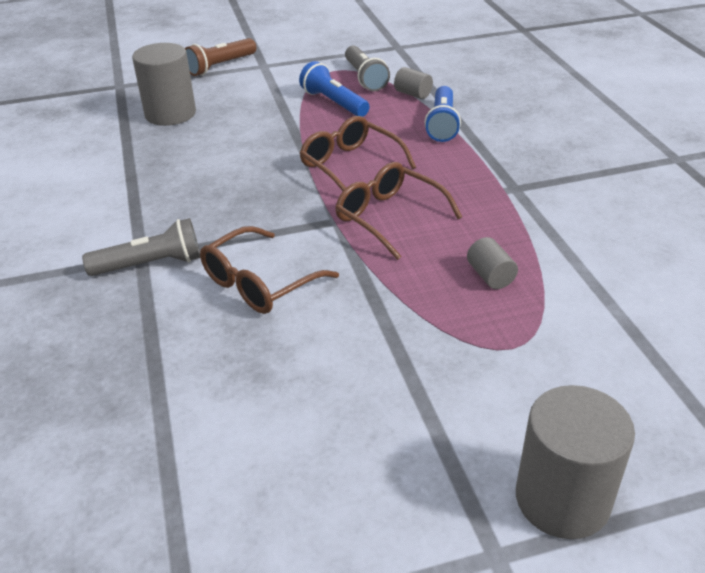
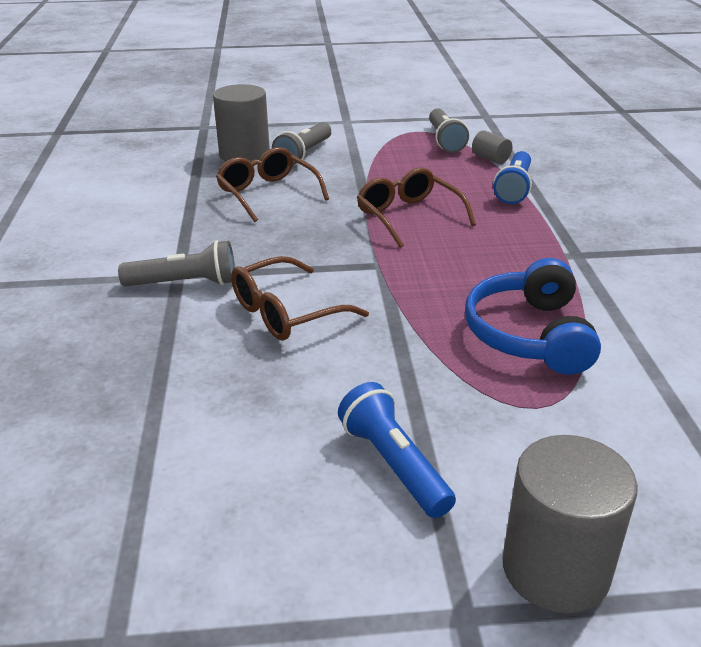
camera: 10 degrees right, 5 degrees down
(220, 66) = (305, 118): brown flashlight -> none
(230, 107) = (304, 154): none -> grey flashlight
(334, 103) = (407, 159): blue flashlight -> blue flashlight (394, 464)
(390, 218) = (436, 268): brown glasses -> brown glasses (268, 194)
(490, 276) = (529, 335): grey cylinder -> blue headphones

